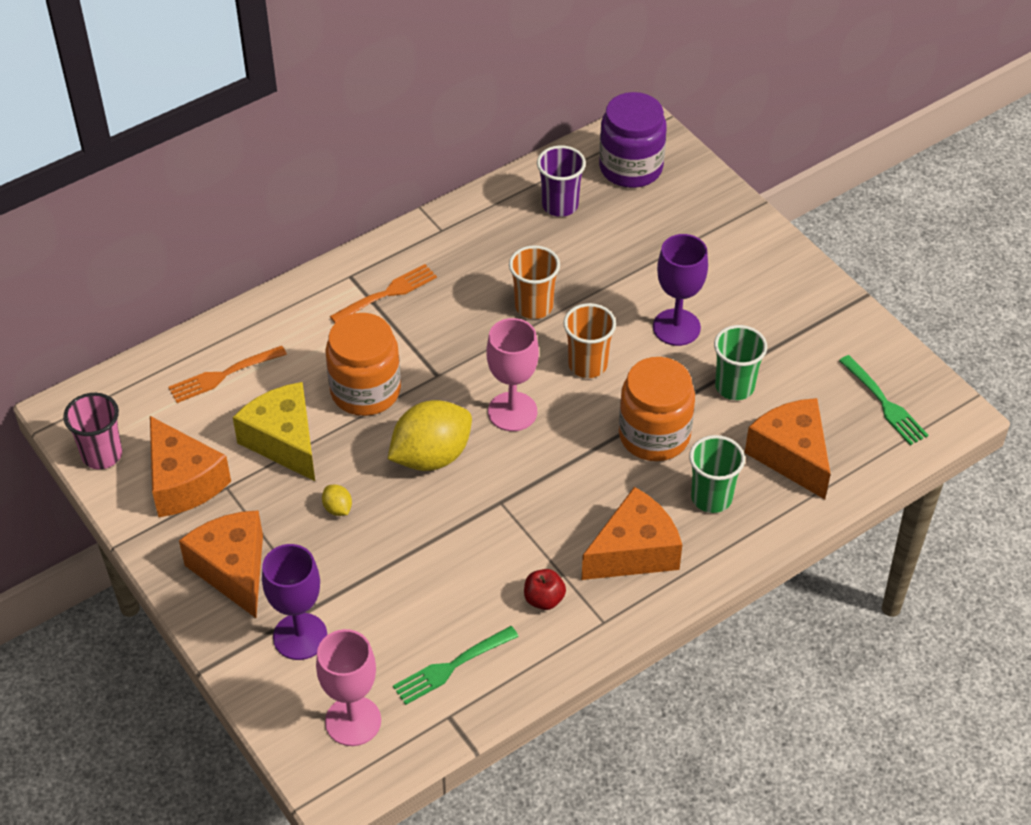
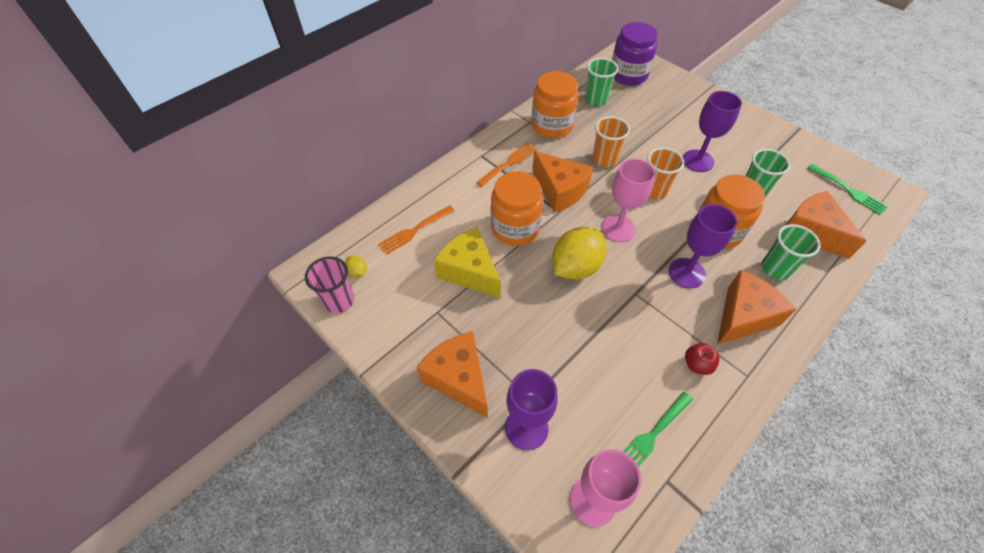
camera: 10 degrees left, 5 degrees up
(183, 482) = (404, 313): orange cheese -> orange cheese (560, 190)
(337, 508) = (522, 316): yellow lemon -> yellow lemon (357, 272)
(473, 241) = (552, 126): none -> orange jar
(560, 205) = (596, 99): purple cup -> green cup
(583, 485) = (686, 273): none -> purple goblet

